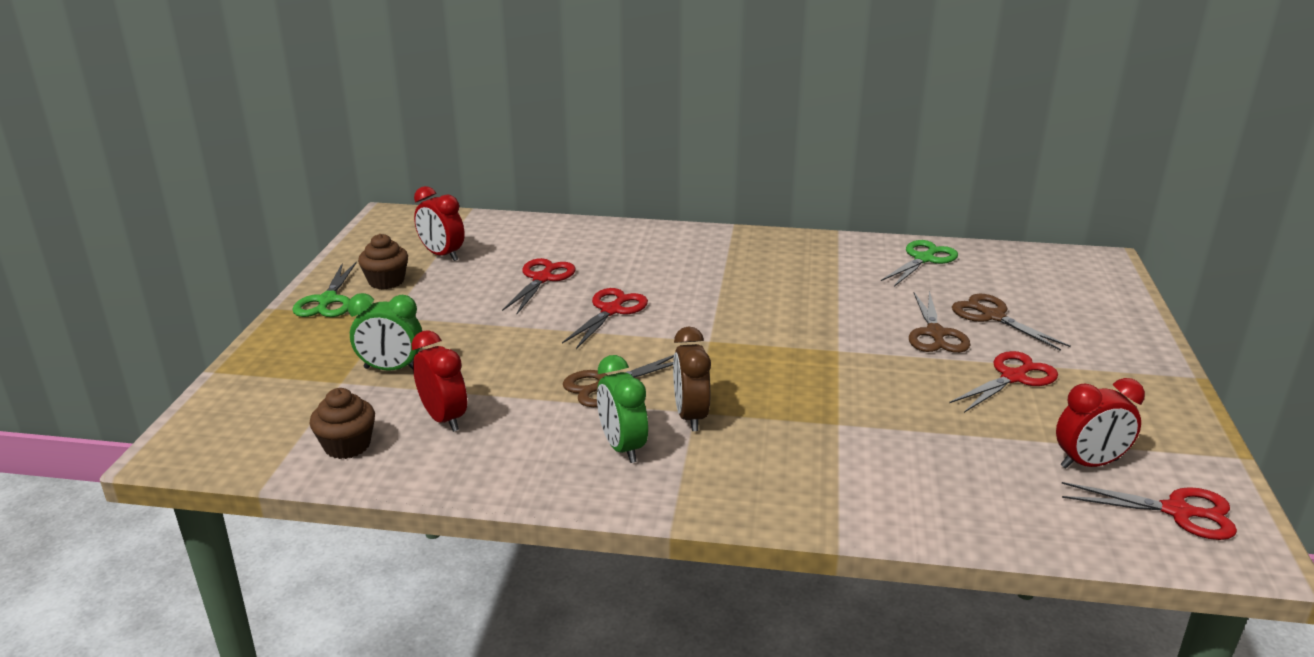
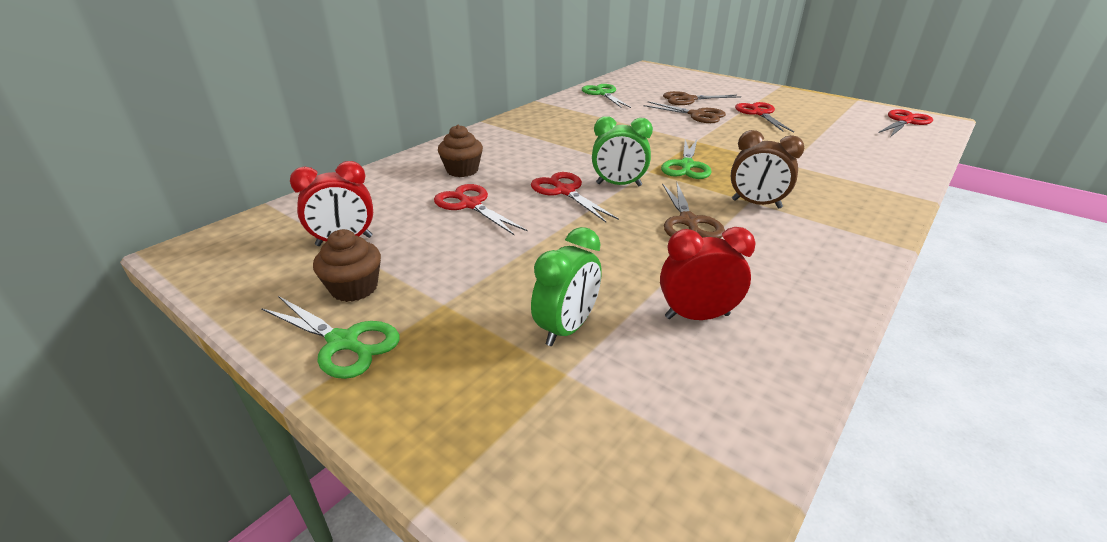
camera: 60 degrees left, 5 degrees up
(347, 445) = (721, 398): brown cupcake -> brown cupcake (462, 170)
(622, 447) = (790, 240): green clock -> green clock (618, 185)
(750, 358) = (686, 165): none -> green scissors
(1089, 464) = (856, 124): red clock -> none

